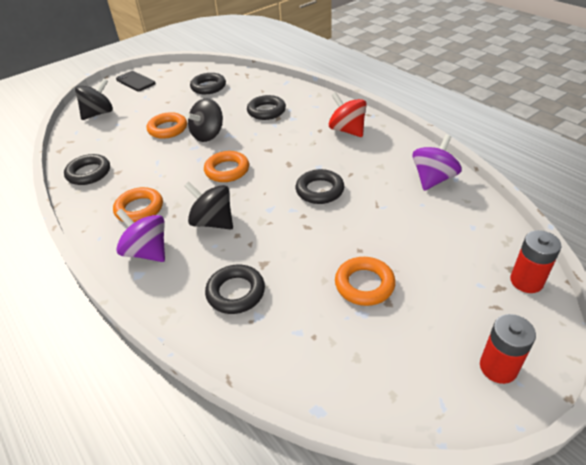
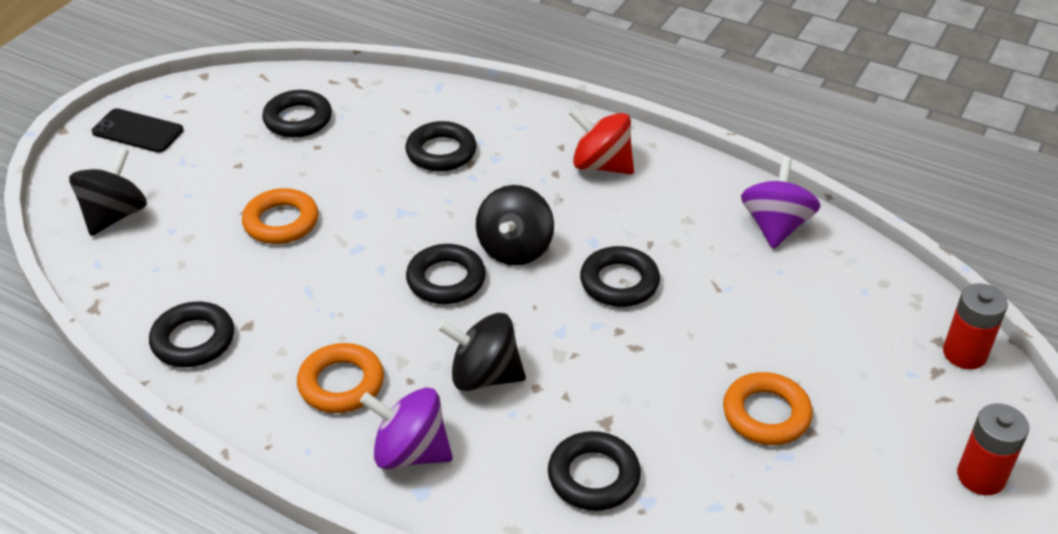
camera: 25 degrees left, 0 degrees up
(208, 135) = (367, 219): black spinning top -> black spinning top (515, 249)
(227, 170) = (446, 280): orange ring -> black ring

